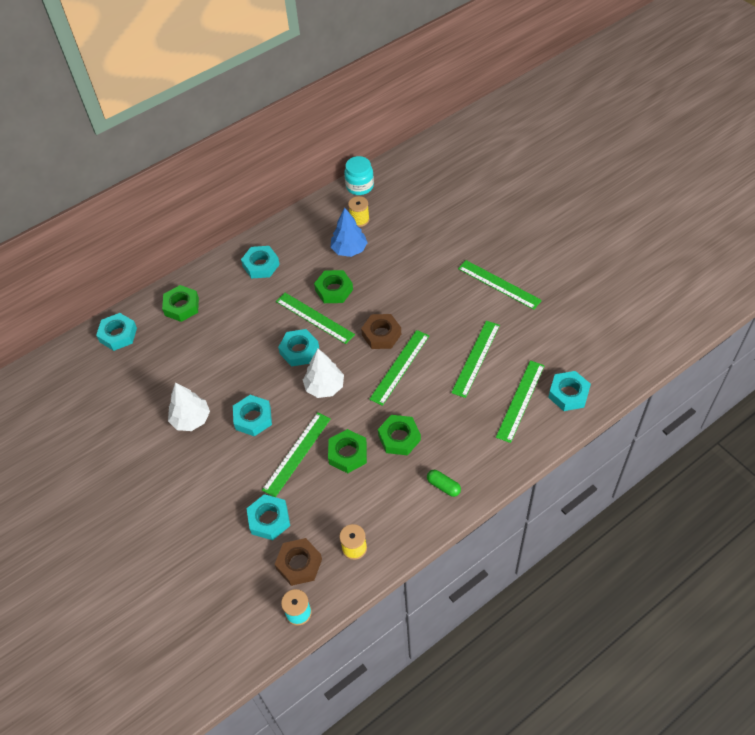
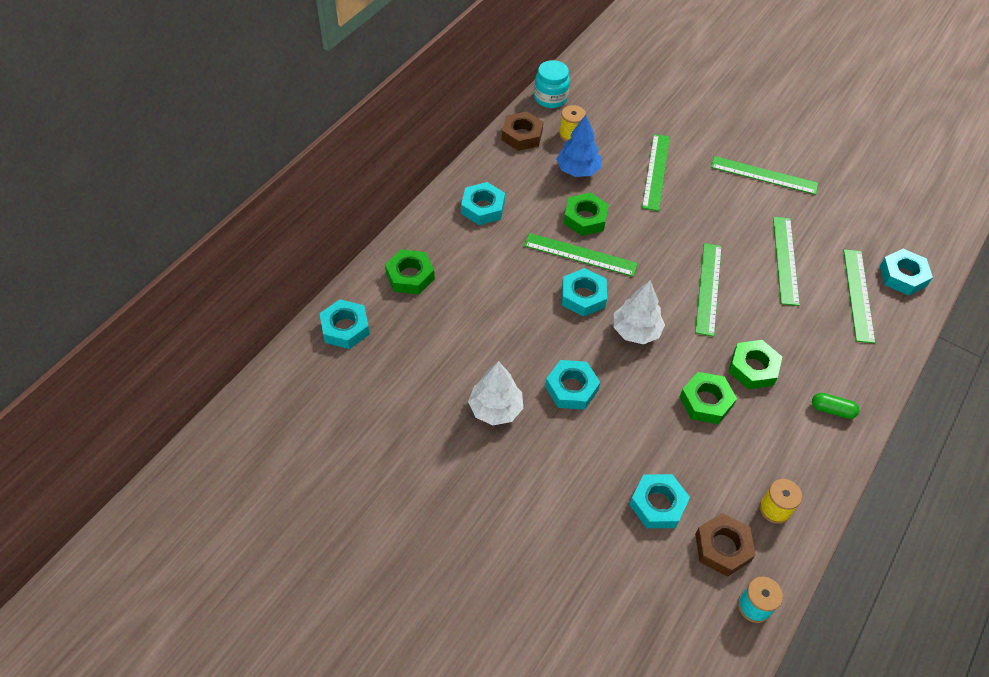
camera: 25 degrees left, 0 degrees up
(297, 454) = (647, 417): green ruler -> green ruler (656, 171)
(381, 334) = (667, 257): brown nut -> brown nut (522, 135)

